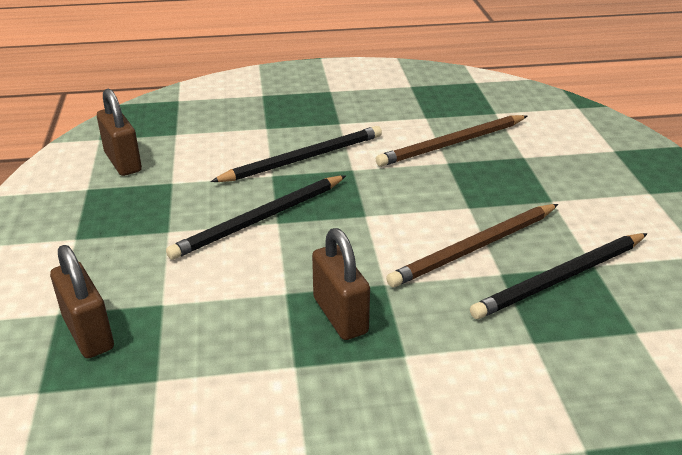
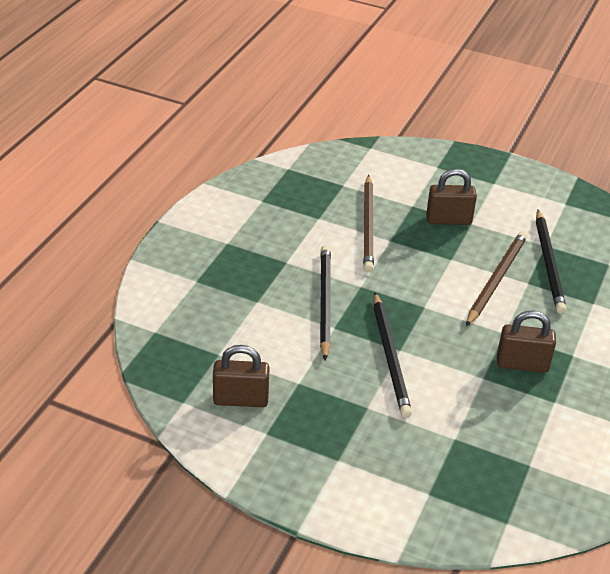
camera: 60 degrees left, 5 degrees up
(88, 333) = (462, 483): brown padlock -> brown padlock (448, 220)
(474, 248) = (496, 279): brown pencil -> brown pencil turned 150 degrees counterclockwise

